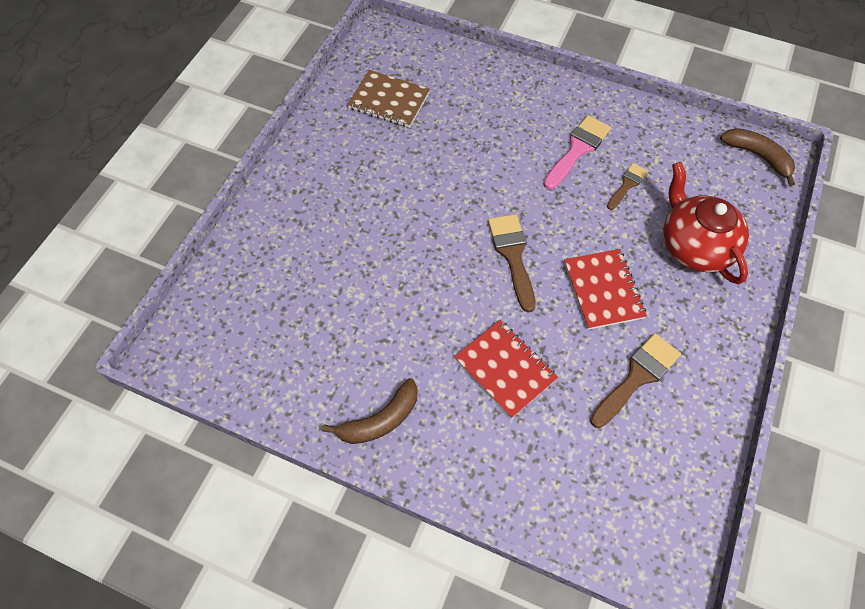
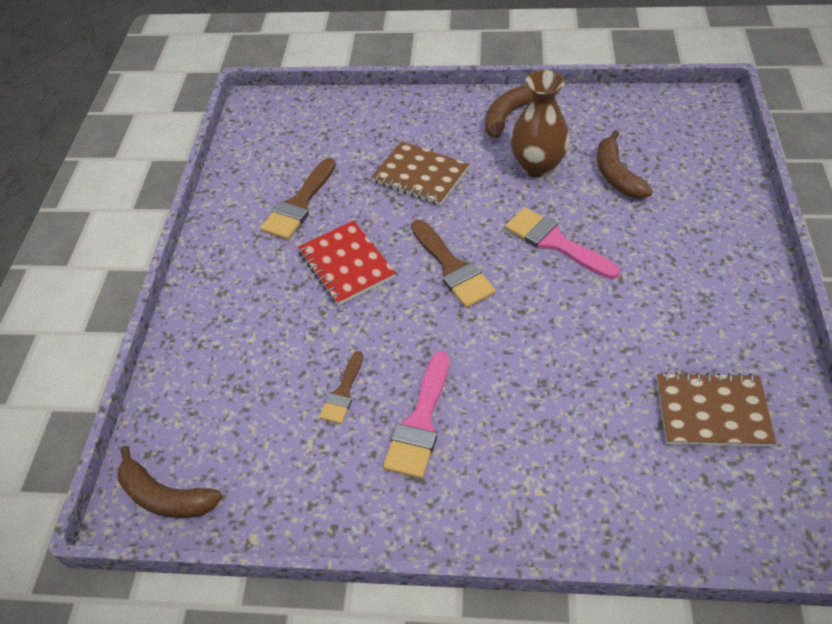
camera: 165 degrees right, 10 degrees down
(323, 299) = (616, 175): none -> brown banana
(387, 337) = (537, 166): none -> brown vase
(417, 250) = (555, 242): none -> pink brush
(505, 369) = (420, 175): red notebook -> brown notebook
(694, 246) = (251, 340): red teapot -> none

